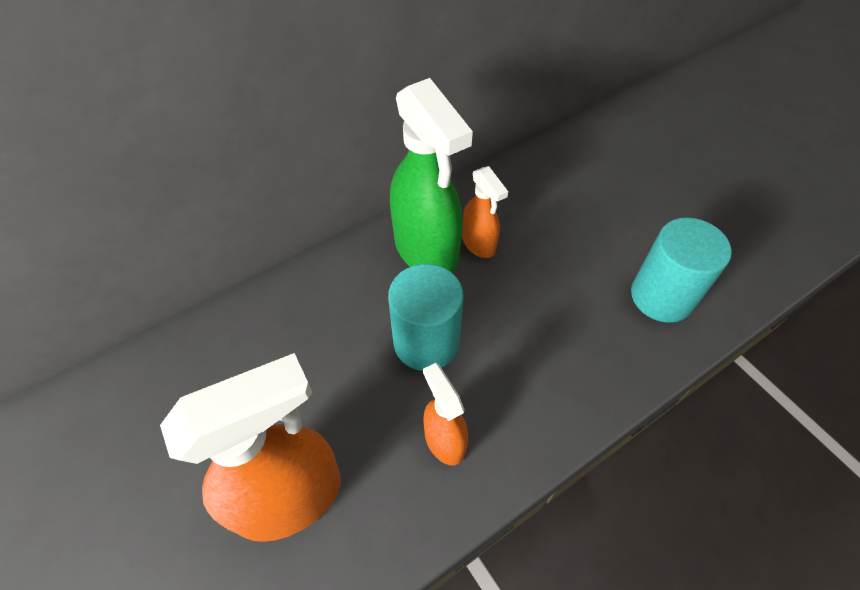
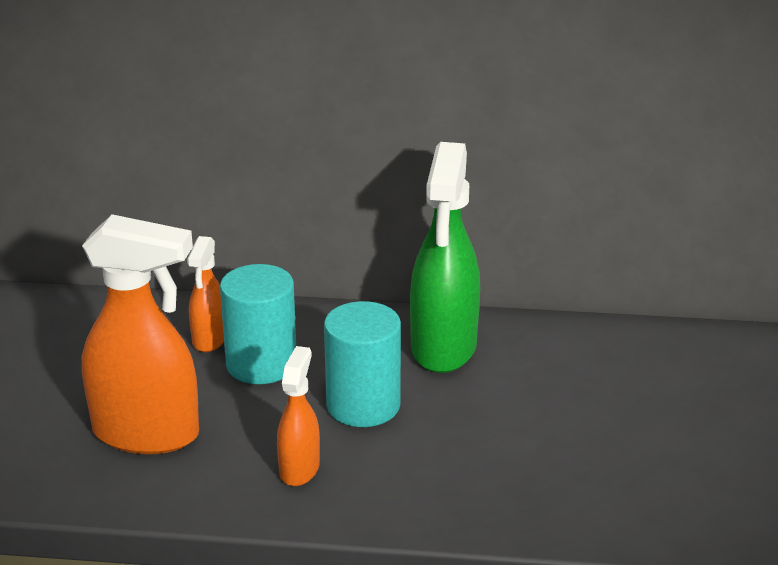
camera: 40 degrees right, 25 degrees down
(479, 243) = (500, 367): orange spray bottle -> orange spray bottle (210, 339)
(662, 296) = (637, 493): turquoise cylinder -> turquoise cylinder (261, 364)

